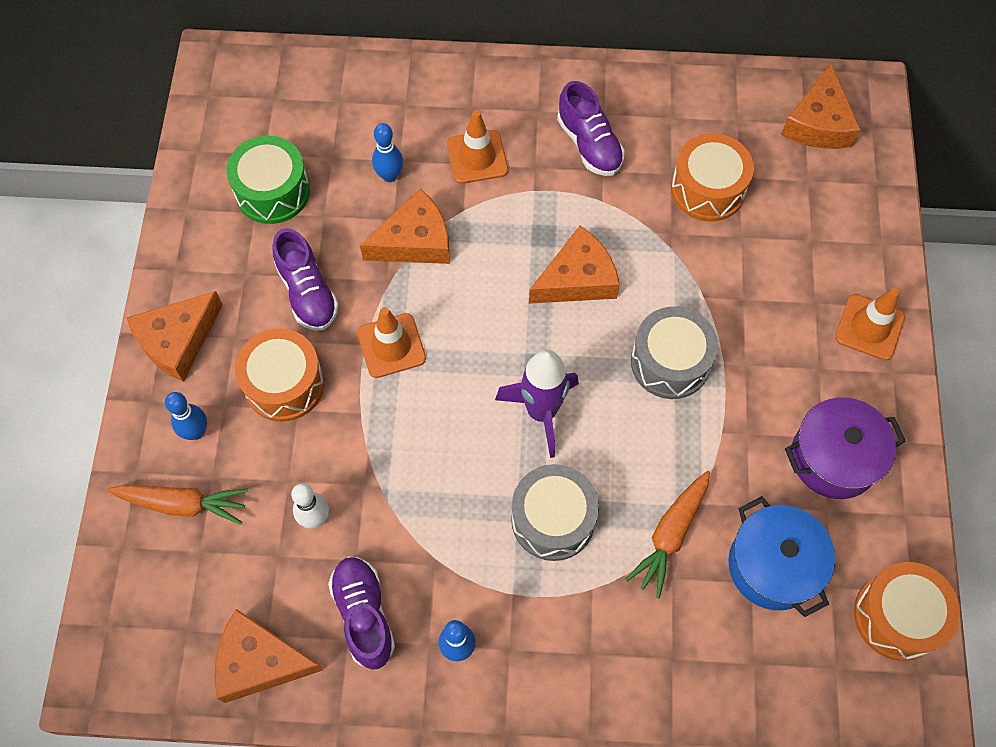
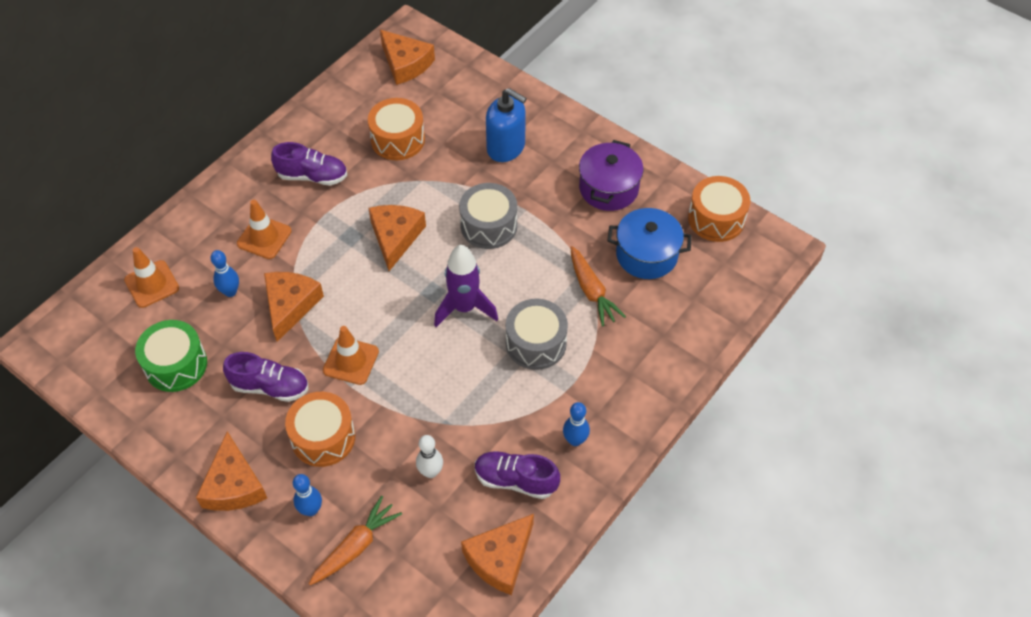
camera: 55 degrees left, 10 degrees down
(794, 306) = (506, 147): none -> blue soap dispenser
(869, 327) = (548, 123): orange traffic cone -> orange traffic cone (152, 284)

